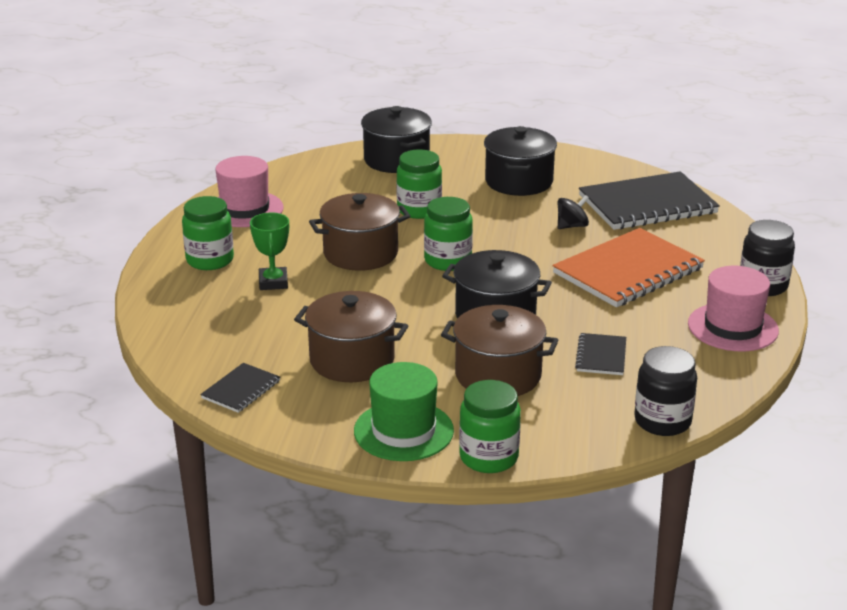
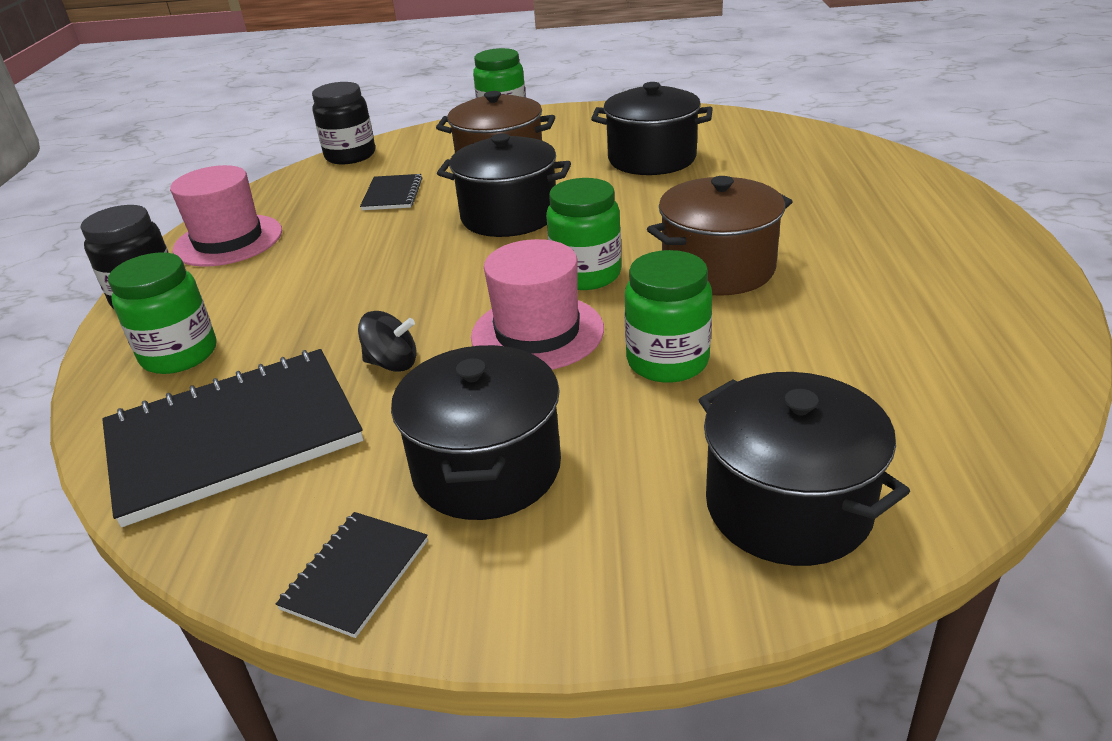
camera: 175 degrees right, 5 degrees up
(210, 260) = (921, 231): green jar -> green jar (179, 354)
(241, 389) = (741, 127): black notebook -> black notebook (356, 574)
(244, 209) = (975, 319): pink hat -> pink hat (537, 332)
(273, 282) = (805, 216): green trophy -> none
(352, 360) = (651, 159): brown pot -> black pot
(403, 431) = (578, 123): green hat -> none
(572, 226) = (392, 363): black spinning top -> black spinning top turned 135 degrees counterclockwise
(628, 271) = (326, 294): orange notebook -> none

